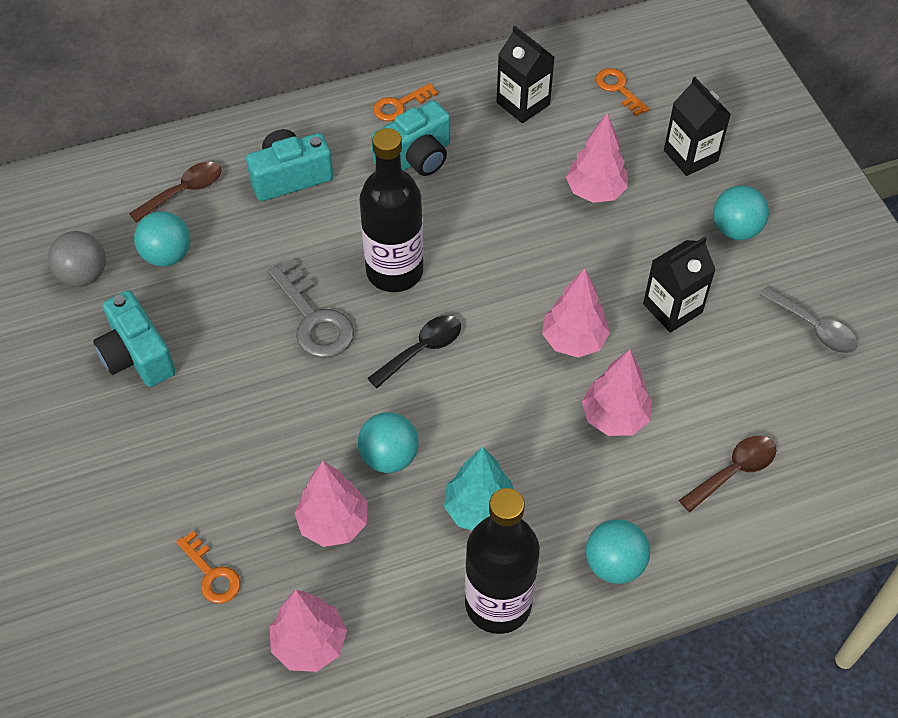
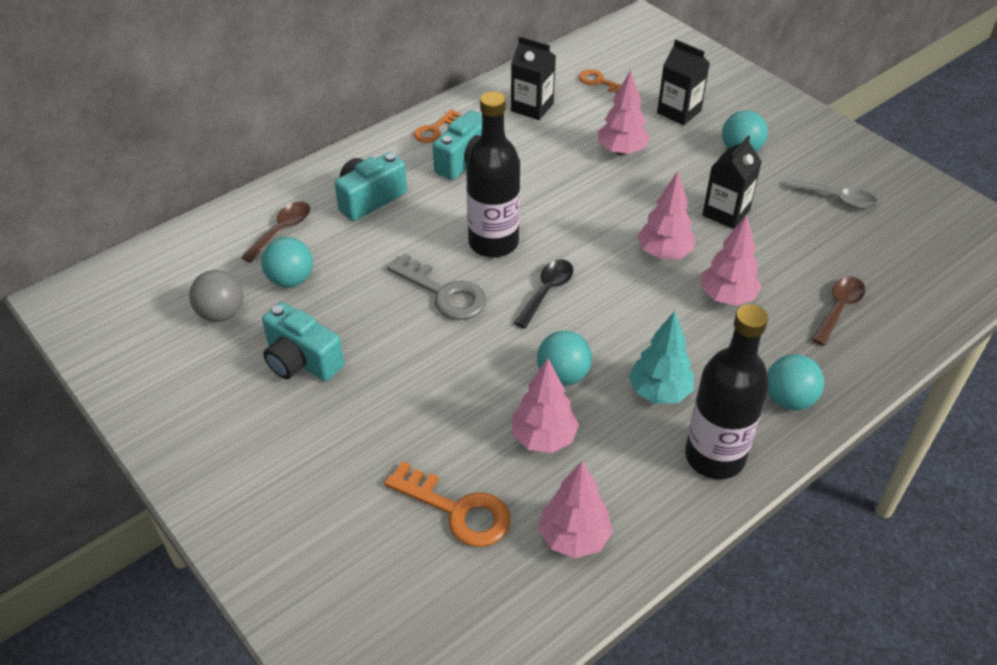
camera: 20 degrees left, 10 degrees down
(211, 574) = (457, 510): orange key -> orange key, size x1.64

